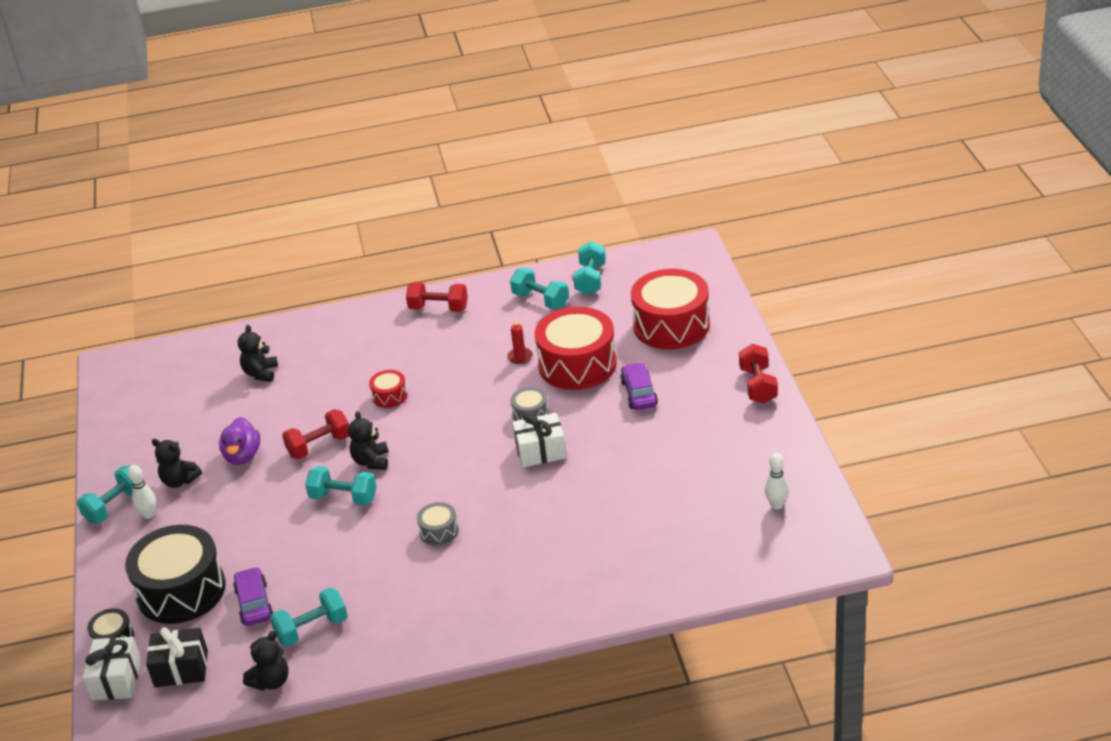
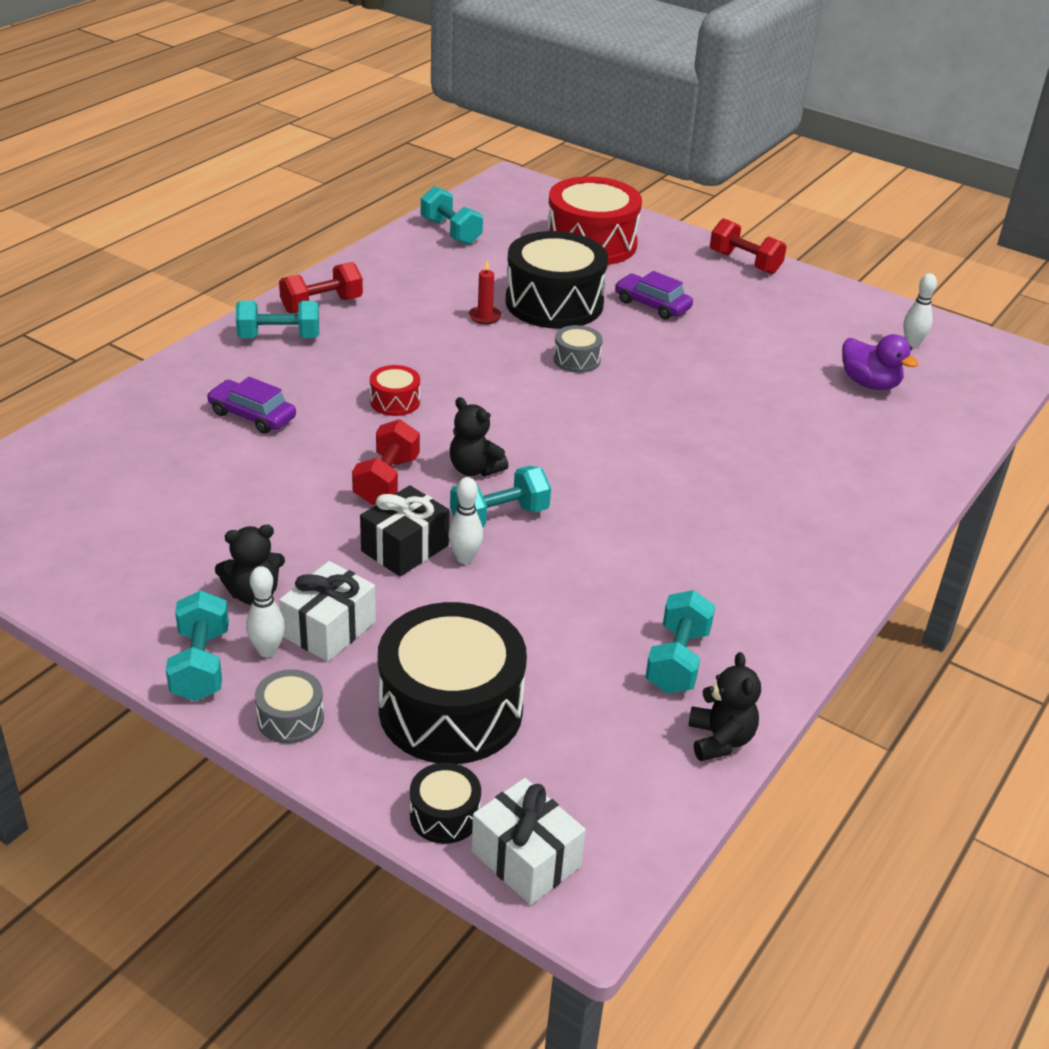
camera: 50 degrees left, 0 degrees up
(181, 669) = (591, 793): black gift -> black gift (405, 548)
(242, 456) = (301, 531): purple duck -> purple duck (869, 383)
(254, 603) = (567, 672): purple car -> purple car (252, 415)
(261, 373) = (190, 440): black teddy bear -> none
(294, 513) = (465, 558): none -> white bowling pin
(439, 531) = (656, 499): grey drum -> grey drum (290, 718)
(540, 300) = (426, 263): turquoise dumbbell -> turquoise dumbbell (279, 337)
(540, 451) = (640, 386): white gift -> white gift (329, 629)
(577, 364) = (554, 303): red drum -> black drum

